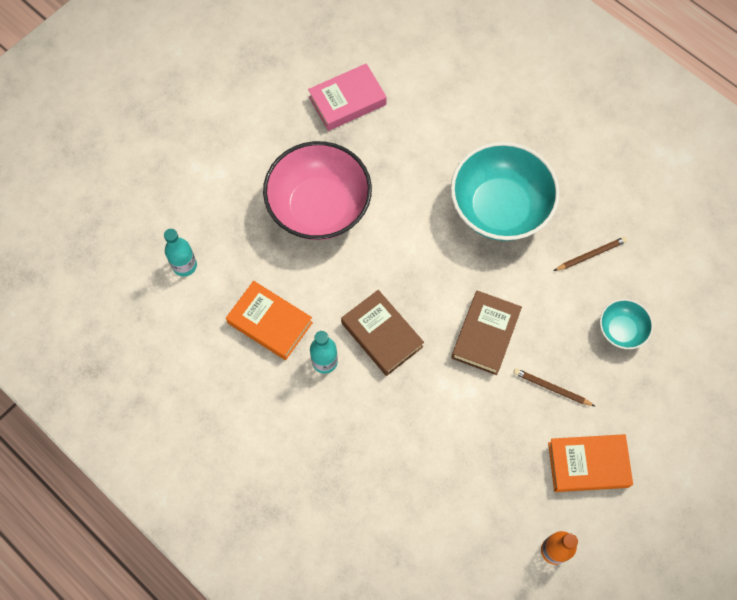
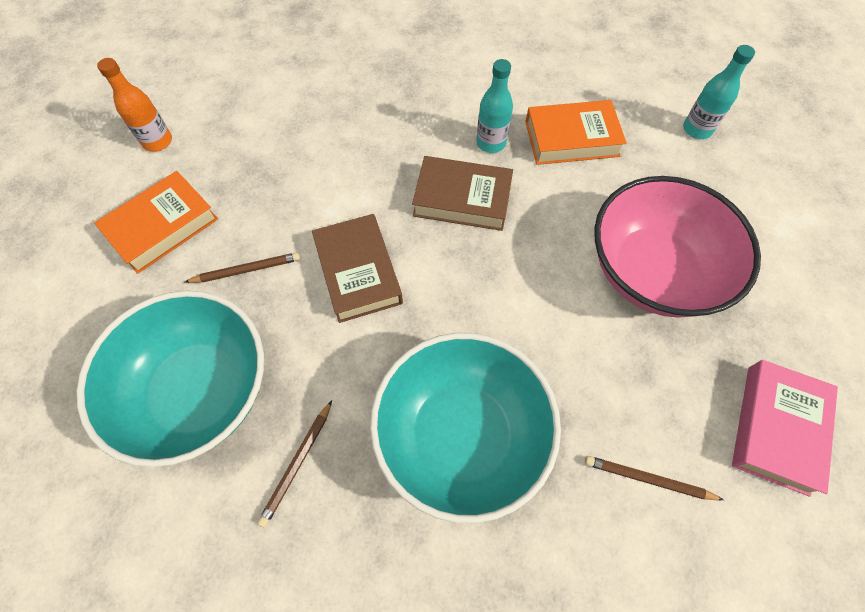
camera: 140 degrees right, 5 degrees down
(429, 128) = (648, 479): none -> brown pencil
(621, 330) = (199, 391): turquoise bowl -> turquoise bowl, size x2.10

